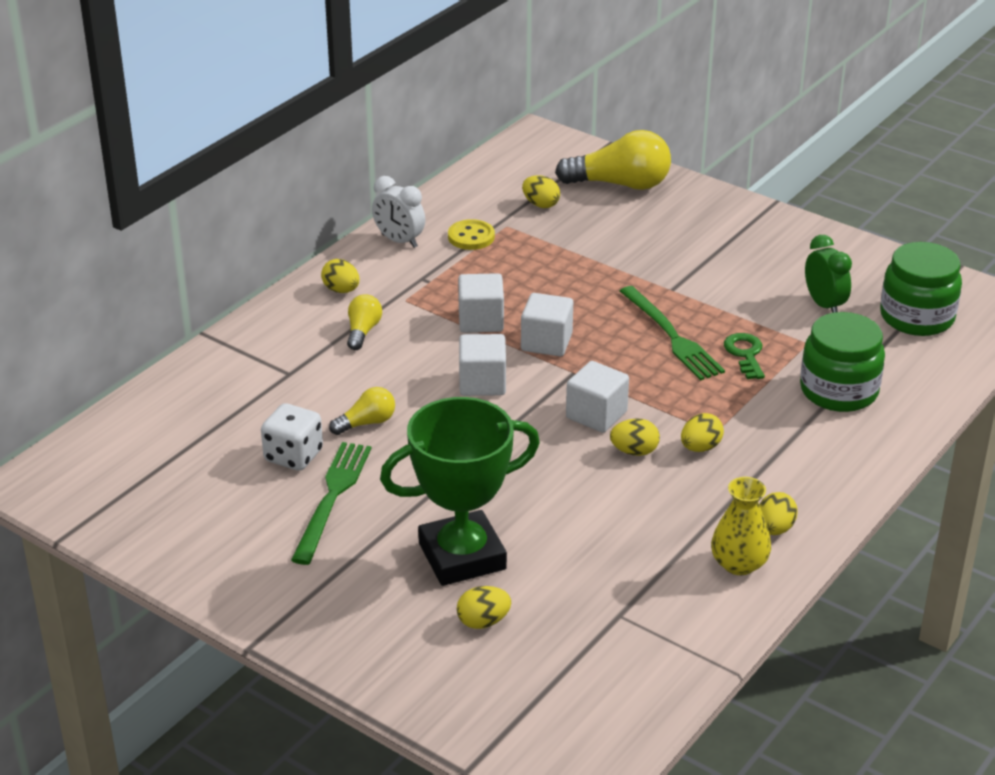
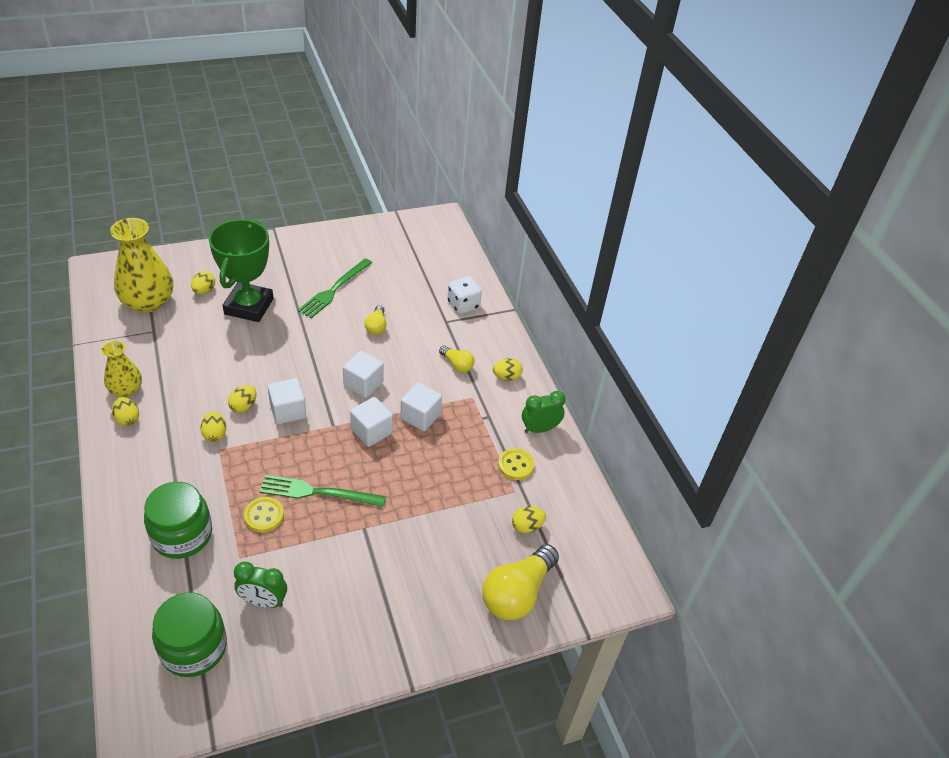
camera: 120 degrees right, 10 degrees up
(293, 456) = (378, 292): white dice -> white dice (463, 305)
(332, 498) = (334, 289): green fork -> green fork turned 75 degrees clockwise
(399, 241) = (539, 429): white clock -> green clock
(574, 663) = (148, 302): none -> yellow vase
(745, 354) = (264, 515): green key -> yellow button

